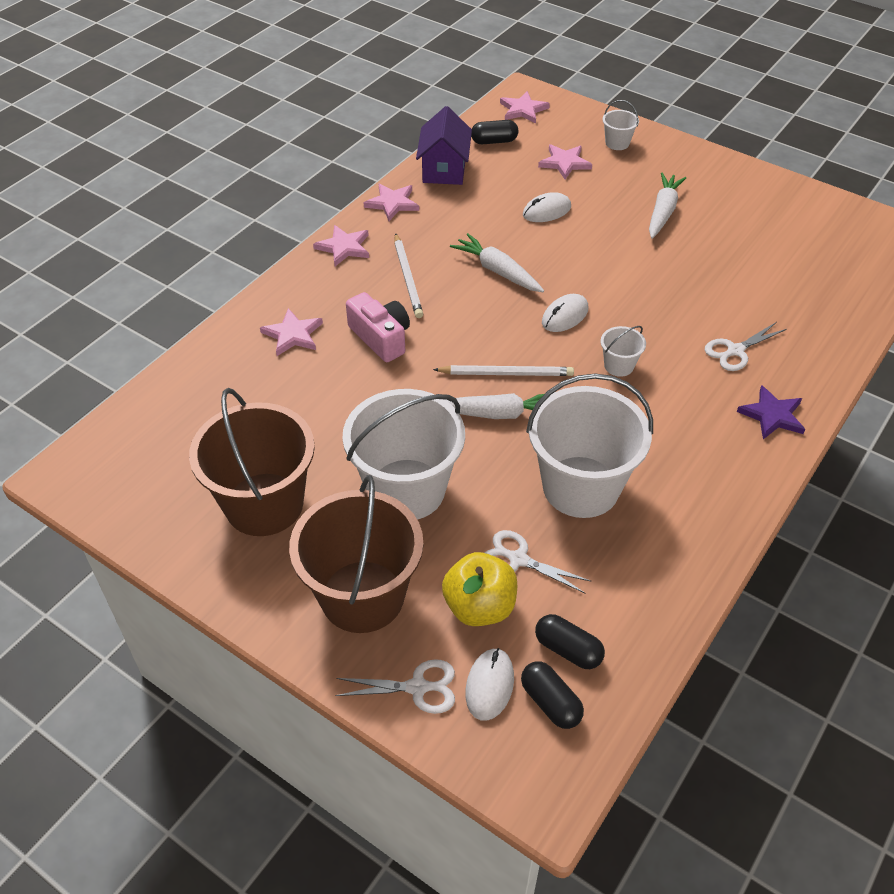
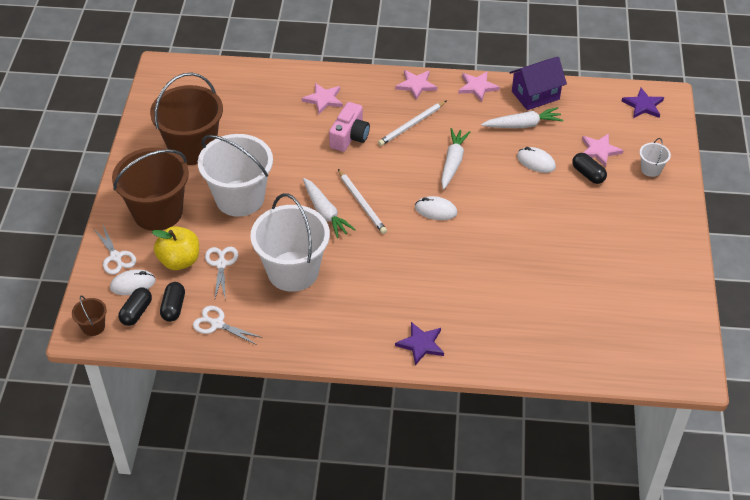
camera: 60 degrees right, 0 degrees up
(494, 141) = (590, 106): black capsule -> black capsule (588, 174)
(523, 110) = (643, 105): pink star -> purple star
(546, 775) = (93, 326): none -> brown bucket
(619, 365) = (409, 253): white bucket -> none
(663, 212) = (590, 221): white carrot -> white carrot (523, 125)
(735, 351) = (470, 307): white scissors -> white scissors (217, 324)

